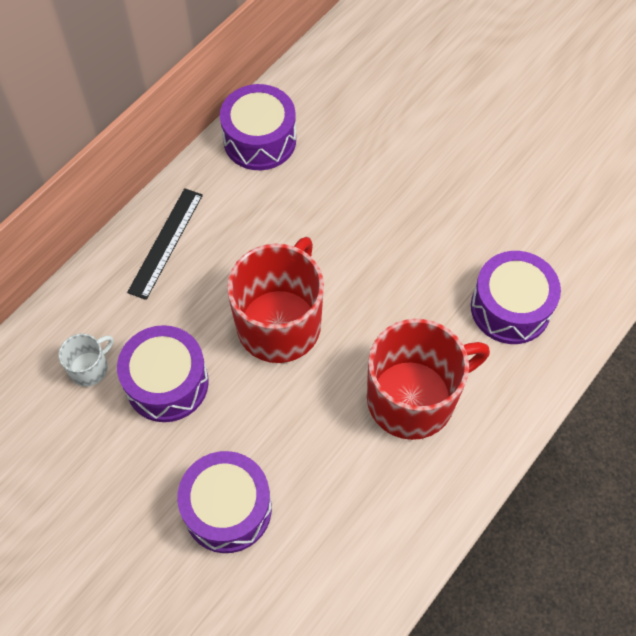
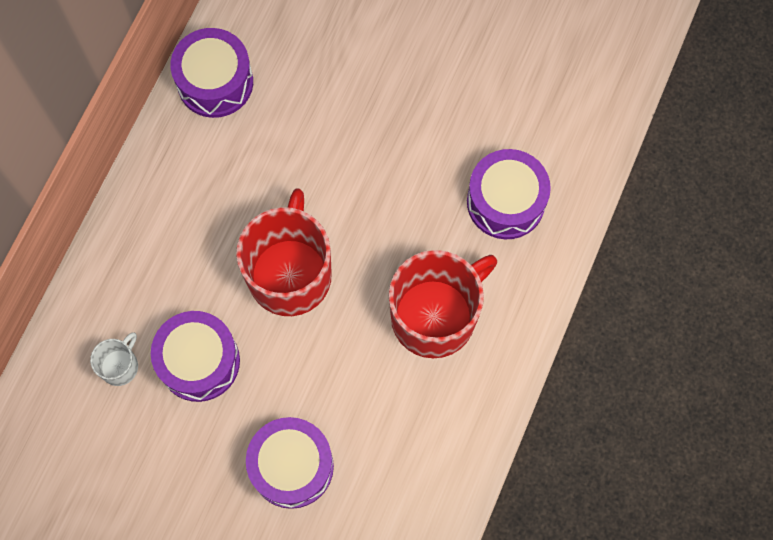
camera: 15 degrees left, 10 degrees up
(165, 242) = (153, 218): black ruler -> none

